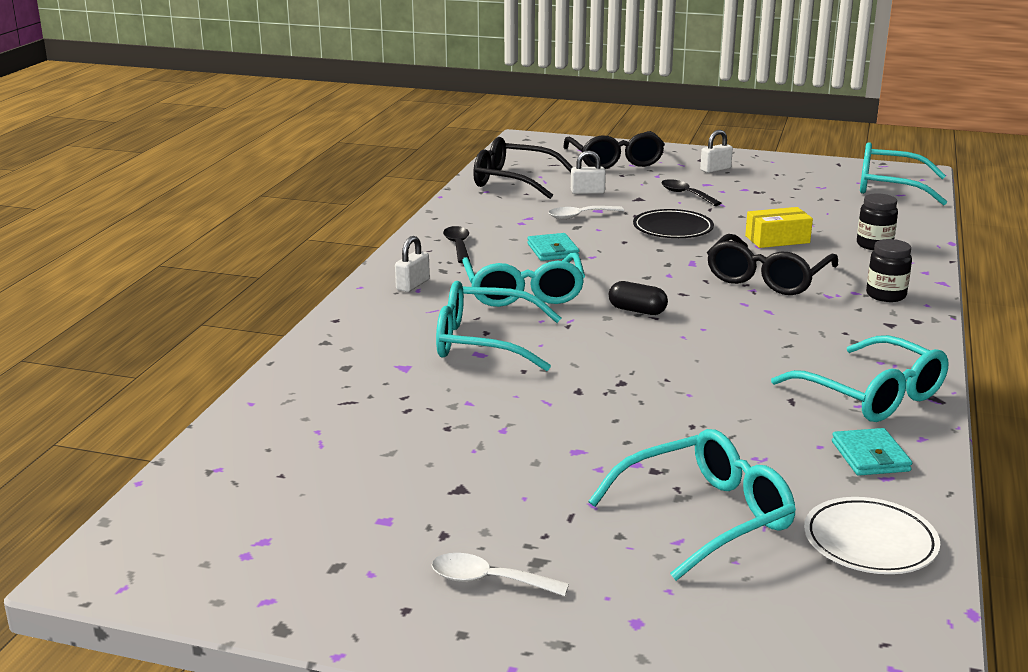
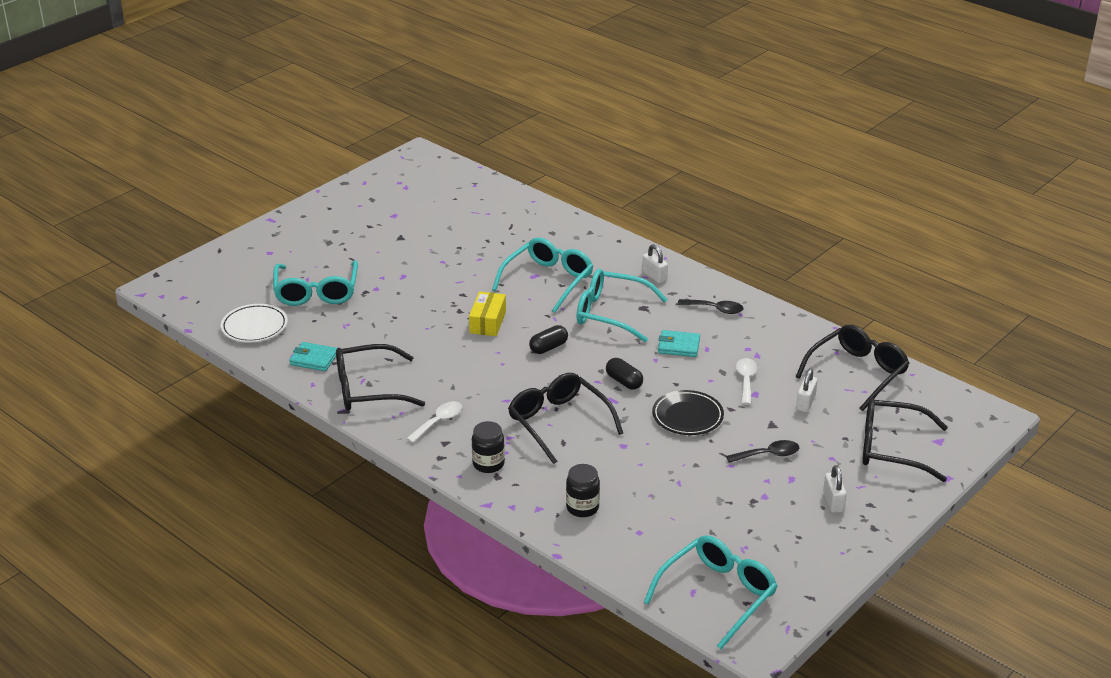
camera: 115 degrees right, 10 degrees up
(488, 580) = (328, 228): white spoon -> white spoon (438, 422)
(652, 263) = (624, 381): none -> black capsule
(777, 239) = (629, 461): yellow box -> yellow box (488, 322)
(872, 395) = (368, 389): turquoise glasses -> black glasses

